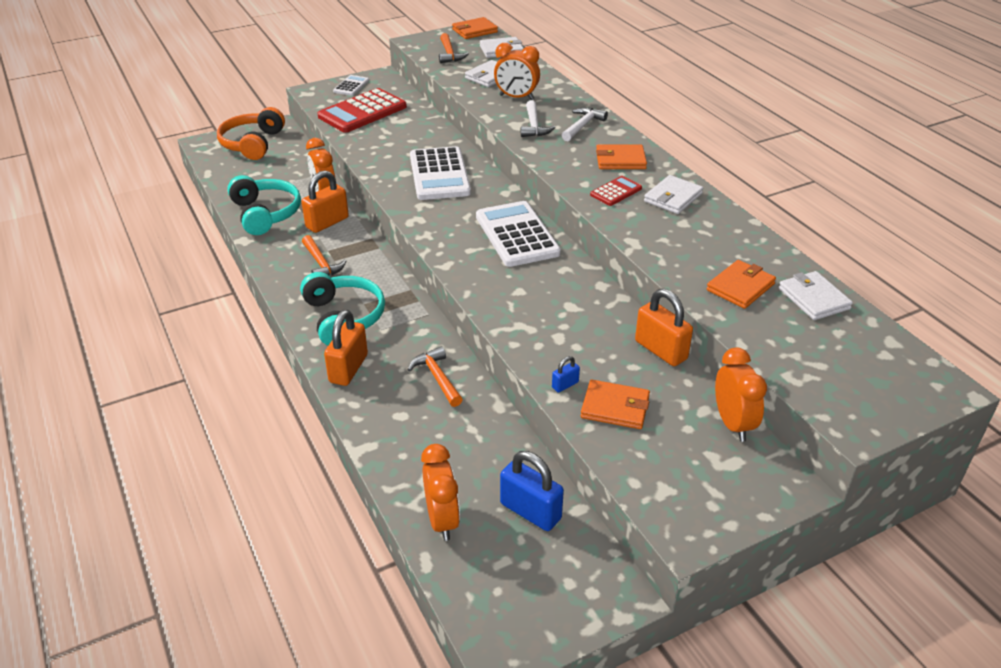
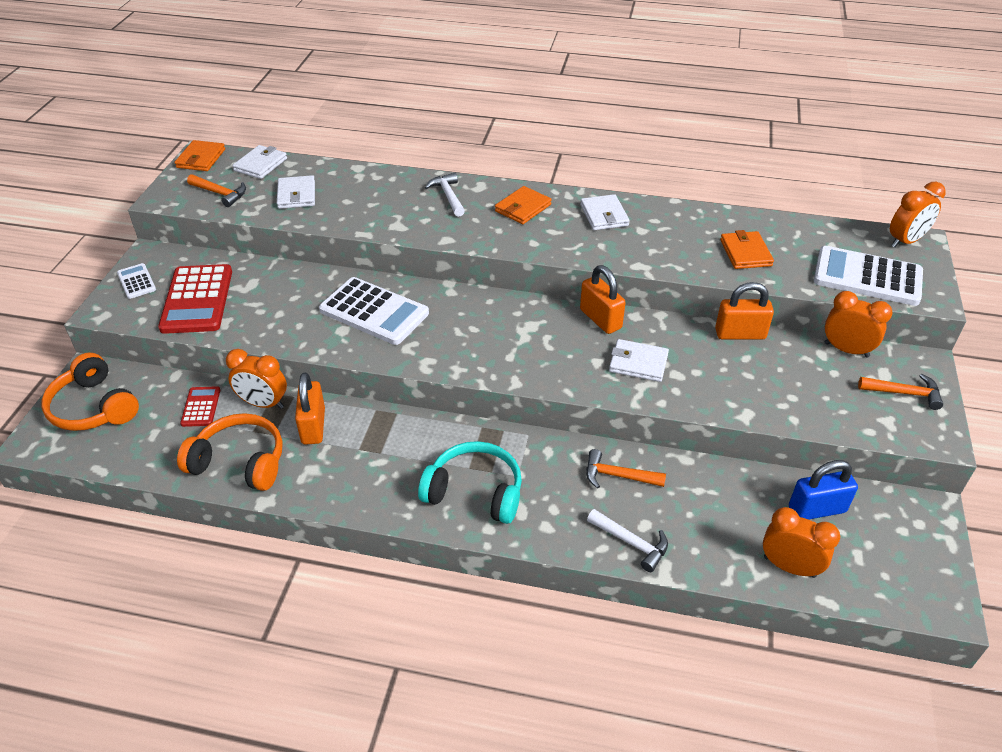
camera: 50 degrees left, 5 degrees up
(265, 214) = (240, 462): turquoise headphones -> orange headphones
(321, 264) = (375, 464): orange hammer -> orange hammer (904, 393)
(348, 368) = (551, 526): orange padlock -> orange padlock (600, 319)
(516, 97) = (354, 201): orange clock -> orange clock (905, 241)
(516, 235) = (519, 320): white calculator -> white calculator (867, 277)
(534, 126) = (413, 218): white hammer -> white hammer (632, 543)
(565, 385) = (736, 404): blue padlock -> none
(615, 407) = (783, 393): orange wallet -> none
(616, 191) = (564, 235): red calculator -> red calculator (201, 407)
(813, 299) = (788, 232): white wallet -> white wallet (638, 363)

